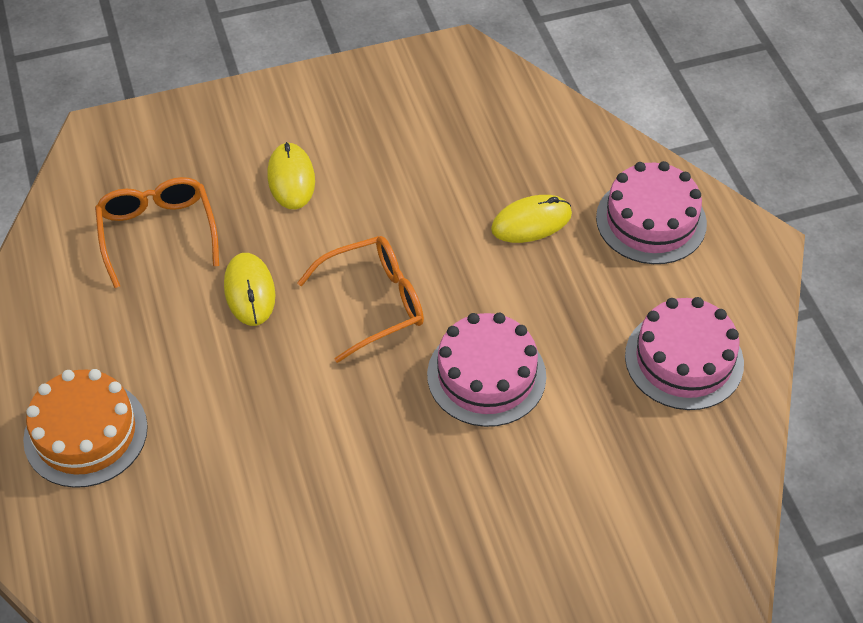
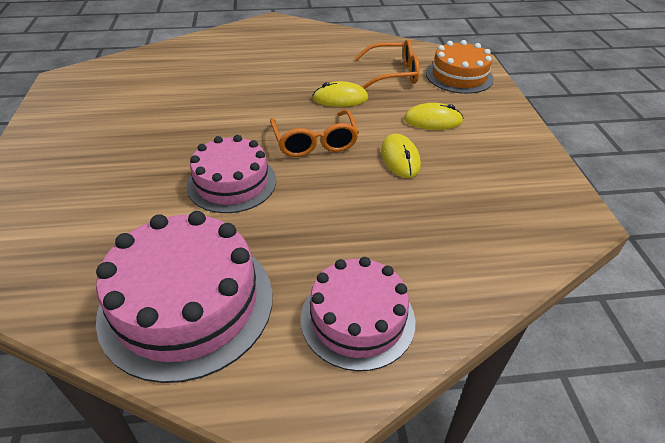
camera: 100 degrees right, 10 degrees down
(85, 433) = (265, 49): orange cake -> orange cake (459, 76)
(531, 222) = (372, 231): yellow mouse -> yellow mouse (400, 158)
(684, 359) = (187, 303): pink cake -> pink cake, size x1.52

